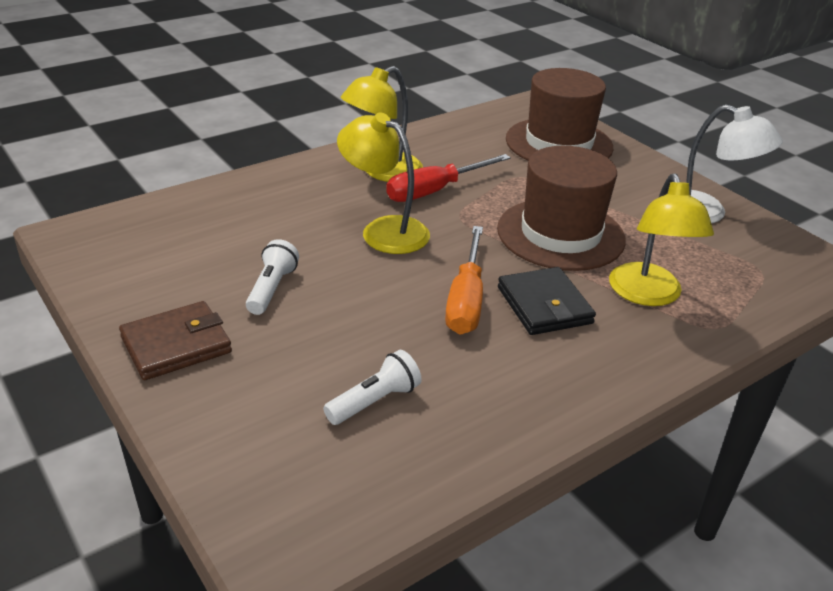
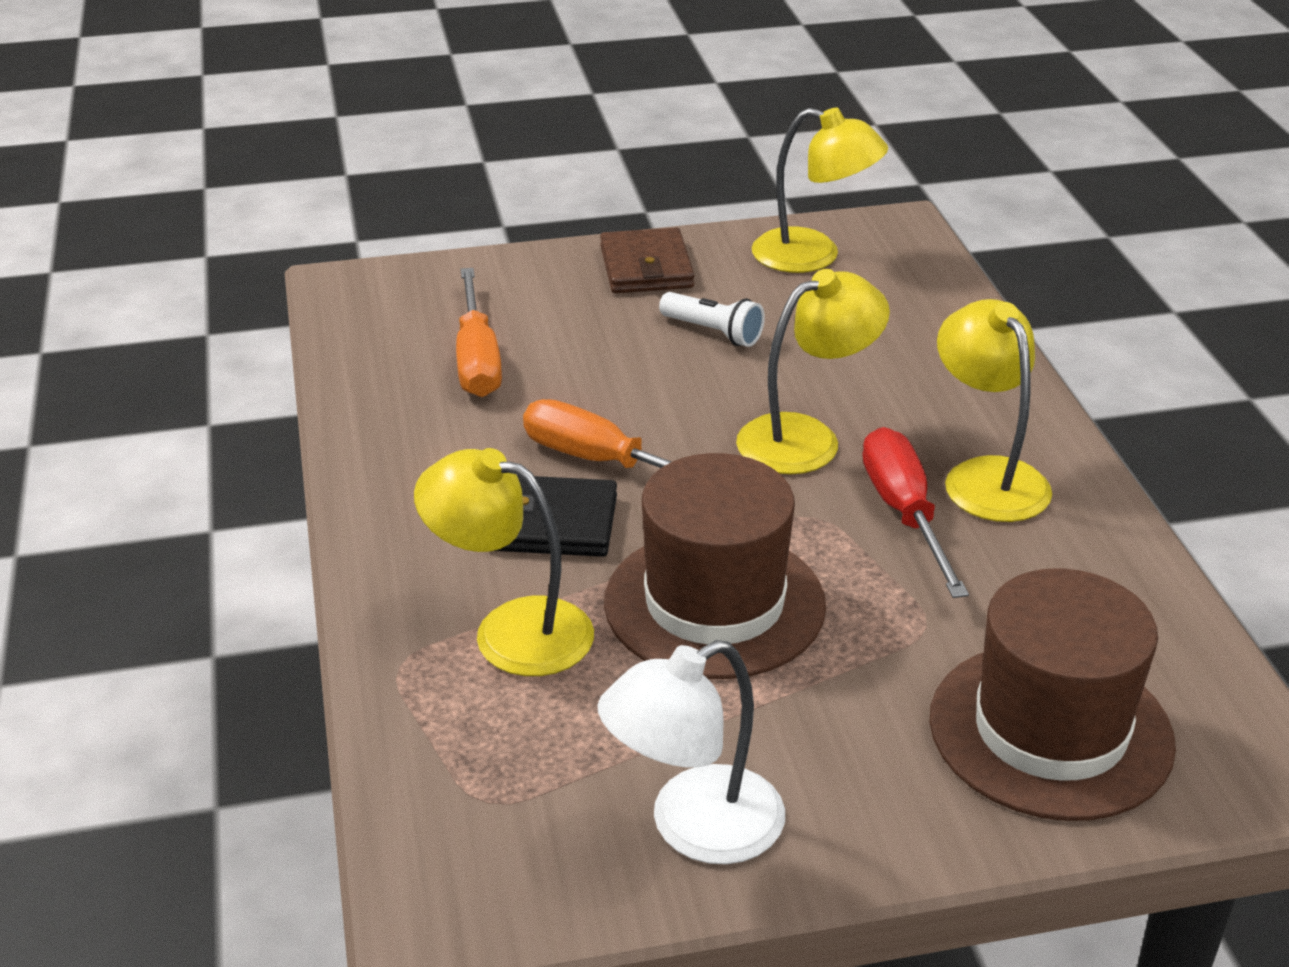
camera: 115 degrees right, 0 degrees up
(131, 264) = (813, 256): none -> yellow lamp
(375, 401) = (477, 359): white flashlight -> orange screwdriver

